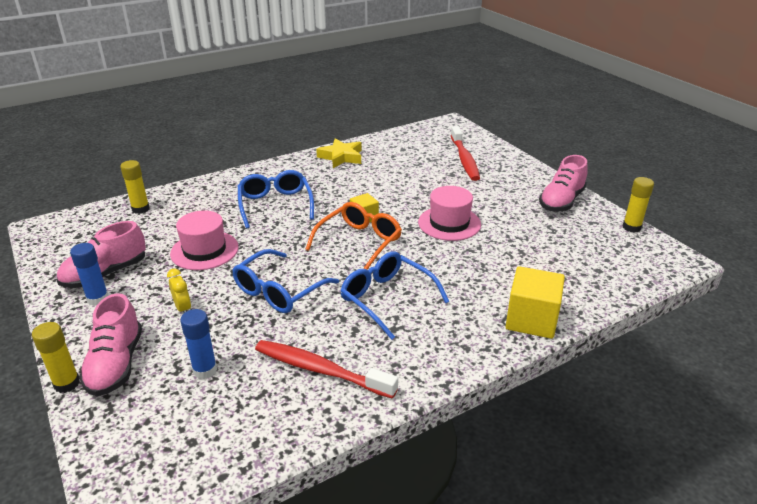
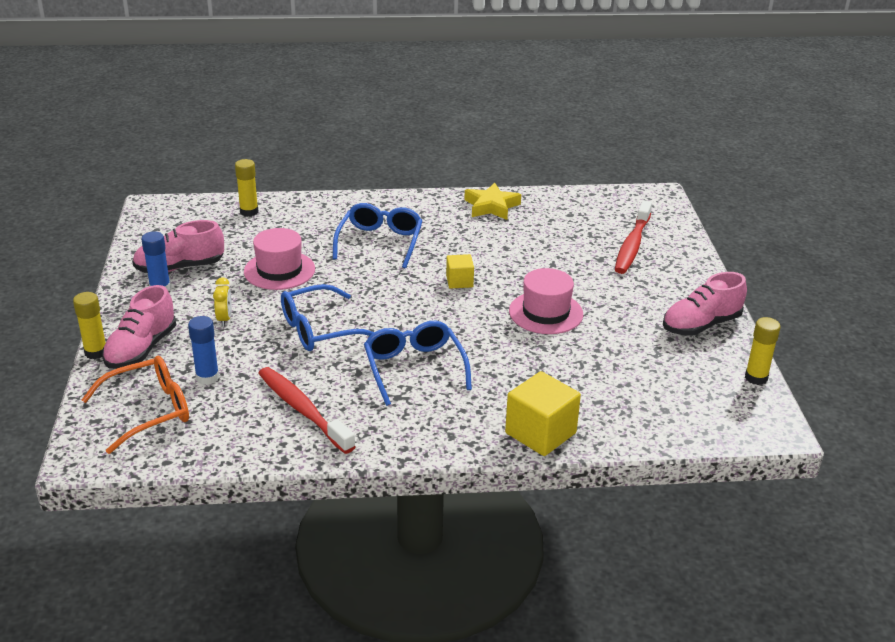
camera: 25 degrees right, 0 degrees up
(359, 242) = (433, 305): orange glasses -> orange glasses (149, 411)

